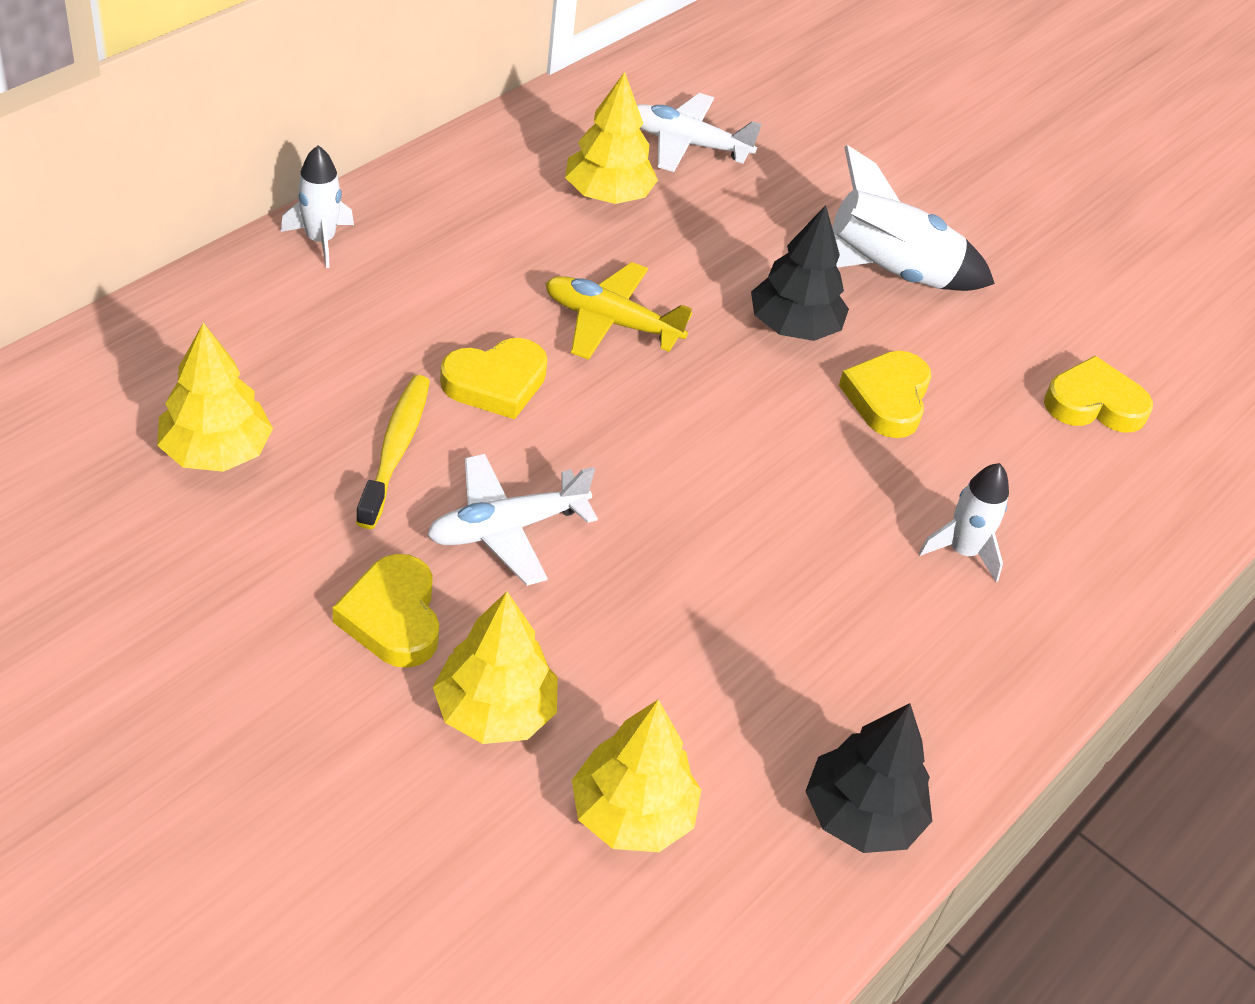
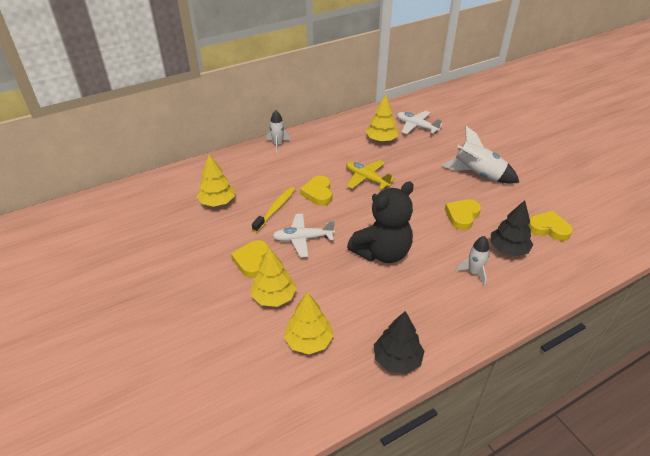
camera: 25 degrees right, 5 degrees down
(496, 383) = (318, 193): yellow heart -> yellow heart turned 90 degrees clockwise
(727, 534) = (382, 252): none -> black teddy bear
(793, 327) = (434, 188): black tree -> black tree (508, 249)

